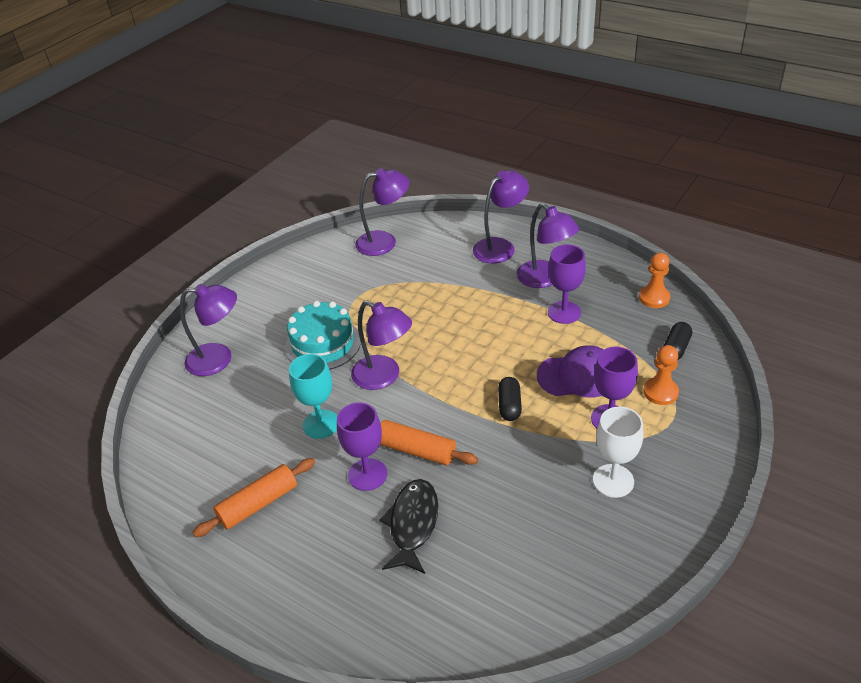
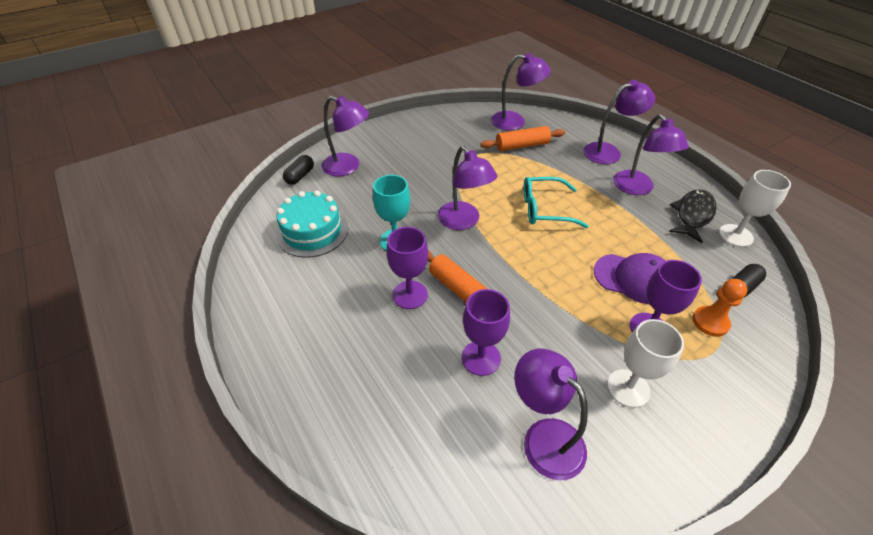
camera: 20 degrees right, 5 degrees up
(258, 504) = (314, 285): orange rolling pin -> orange rolling pin (522, 146)
(323, 344) = (429, 181): turquoise cake -> turquoise cake (312, 231)
(413, 524) = (425, 352): black fish -> black fish (692, 215)
(462, 333) = (545, 209): none -> turquoise glasses
(509, 406) = (558, 282): black capsule -> black capsule (300, 176)
(559, 554) = (544, 437): none -> purple lamp
(564, 312) = (643, 221): purple goblet -> purple goblet (481, 358)
(654, 298) = (735, 235): orange pawn -> white goblet

